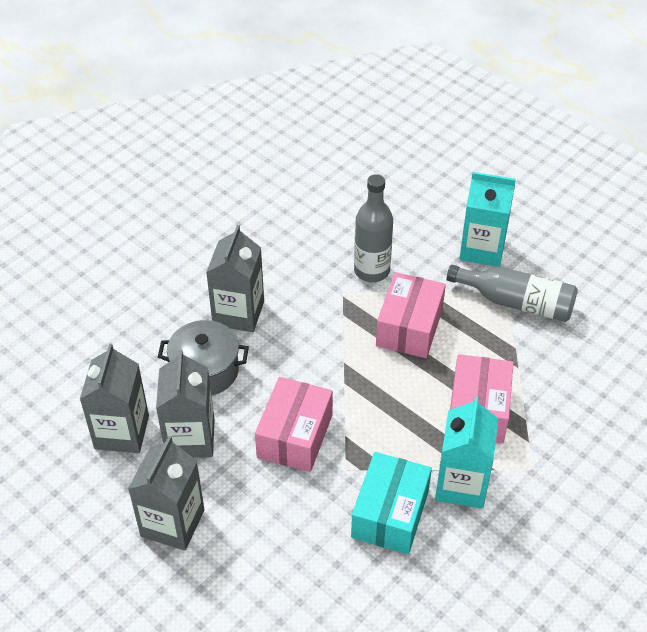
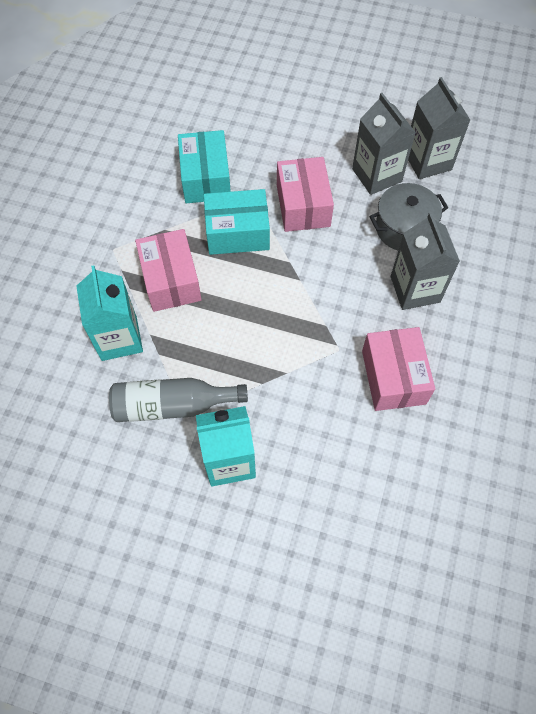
camera: 155 degrees right, 15 degrees up
(172, 523) = (347, 120): grey carton -> none
(371, 271) = (325, 384): grey bottle -> none
(384, 433) = (237, 233): none -> turquoise box
(409, 327) = (261, 336): pink box -> pink box (393, 377)
(461, 484) = (163, 217): turquoise carton -> turquoise carton (119, 338)

